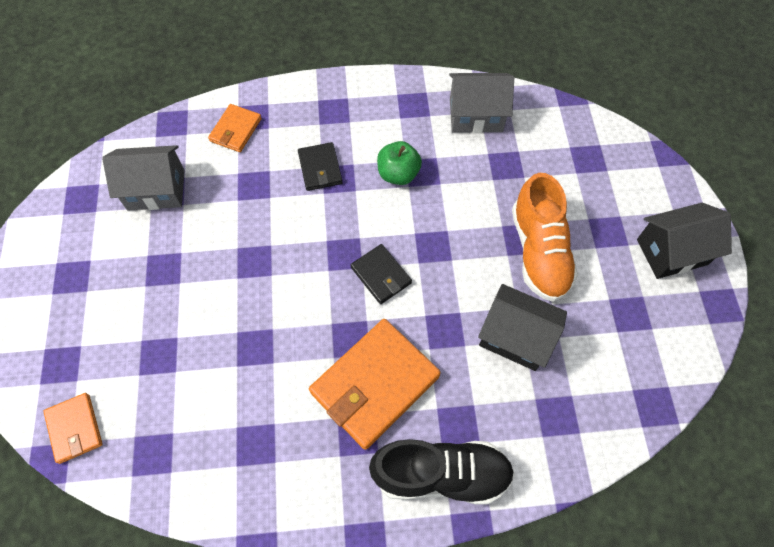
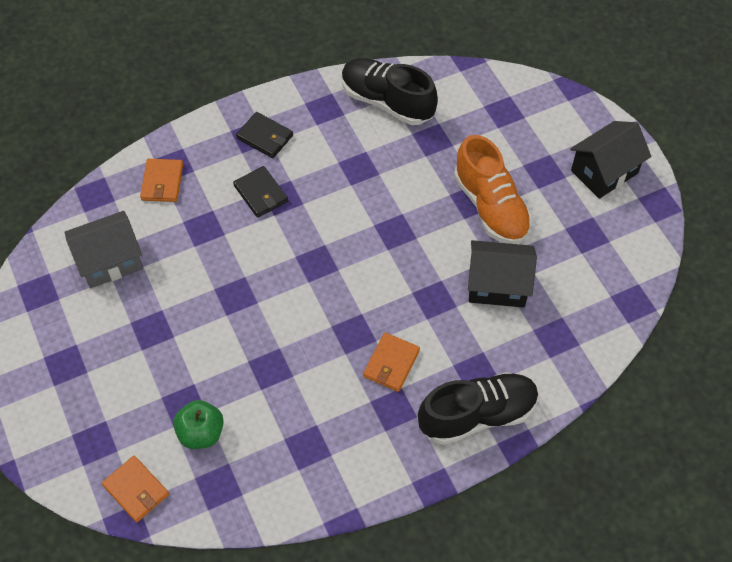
camera: 20 degrees left, 5 degrees down
(374, 384) = (391, 363): orange wallet -> orange wallet, size x0.52
(381, 275) = (358, 271): black wallet -> black wallet (265, 137)
(398, 174) = (337, 177): green apple -> green apple (201, 433)
(476, 115) = (387, 102): grey house -> black shoe

